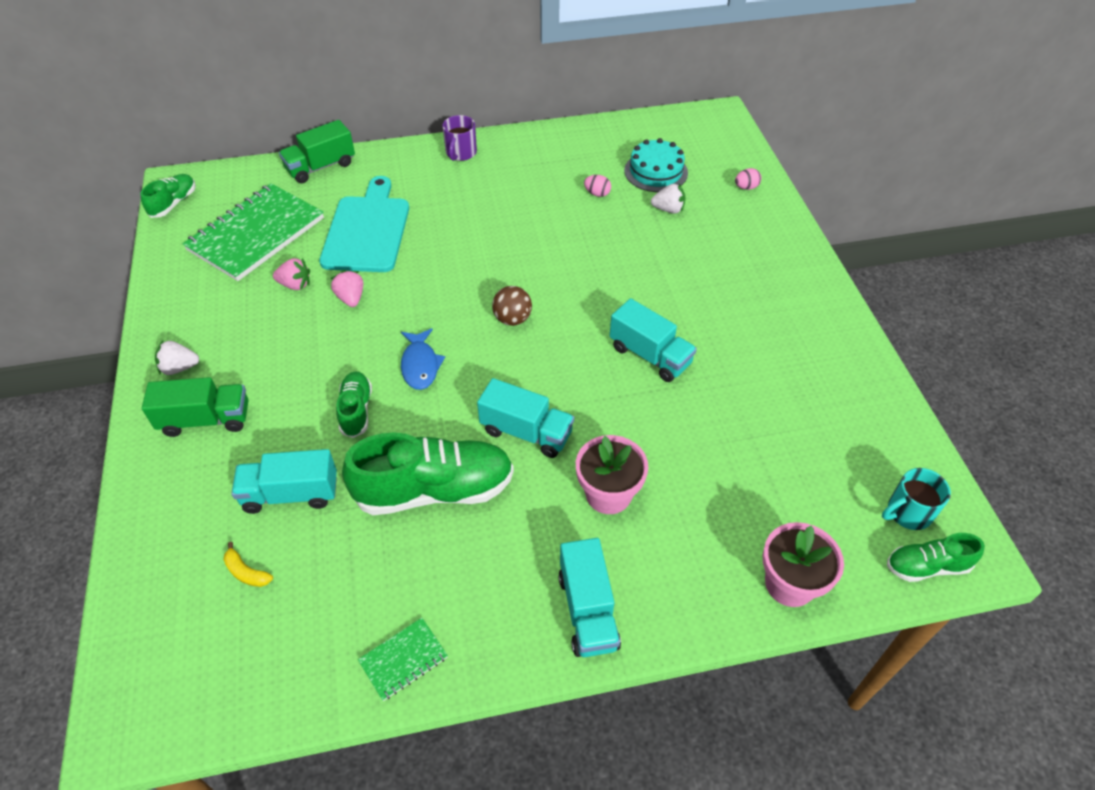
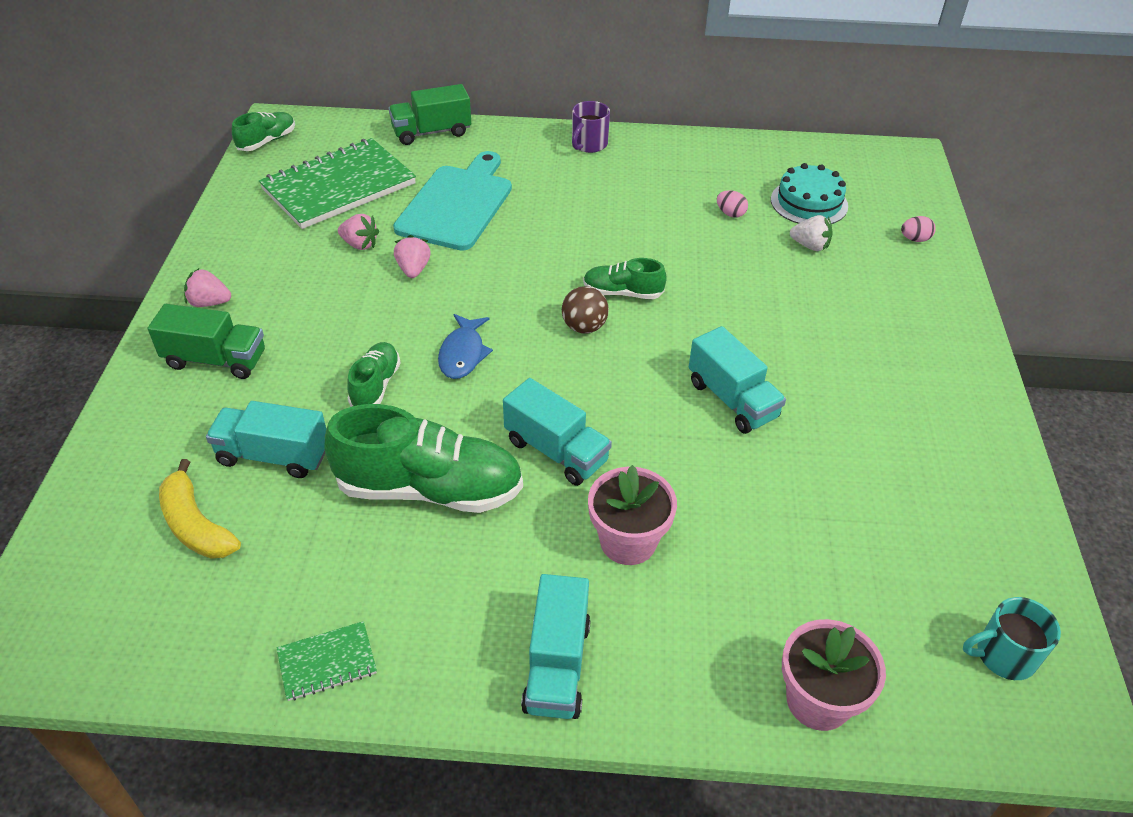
camera: 15 degrees right, 5 degrees down
(179, 368) = (209, 303): white strawberry -> pink strawberry
(246, 572) = (196, 525): yellow banana -> yellow banana, size x1.81
(926, 566) = (1008, 727): green shoe -> green shoe (622, 293)

